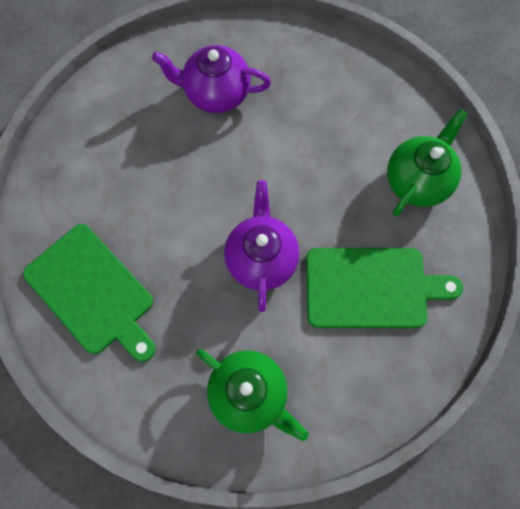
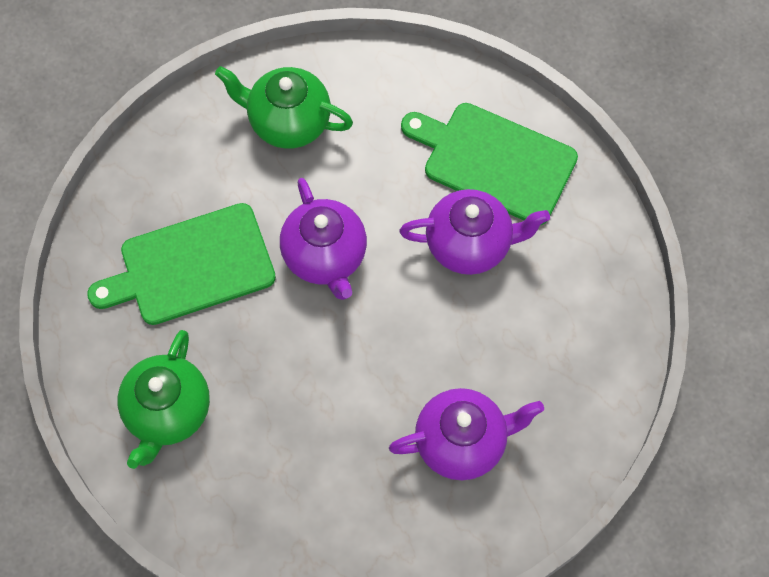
camera: 160 degrees right, 5 degrees down
(145, 229) = (470, 244): none -> purple teapot

